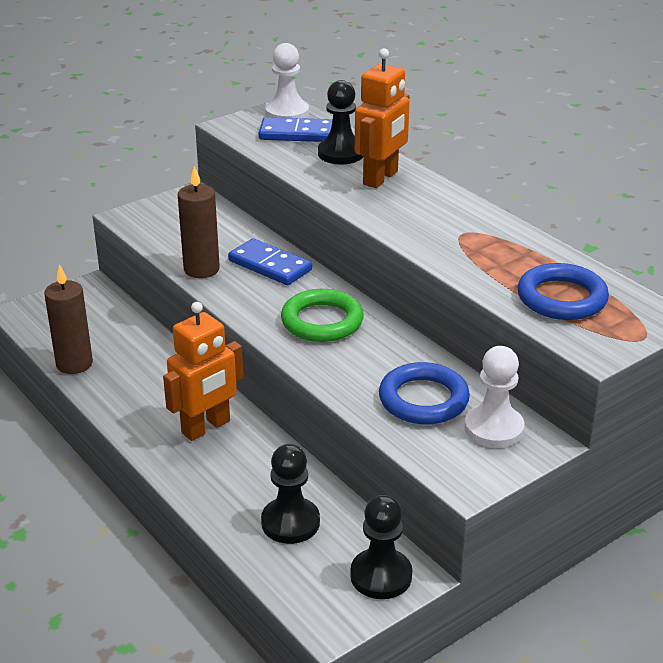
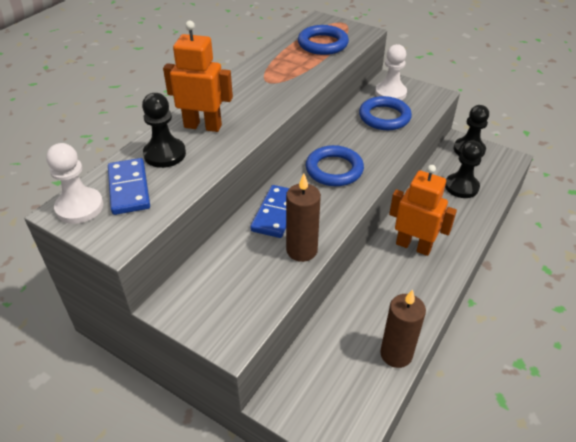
camera: 110 degrees left, 10 degrees up
(322, 321) = (334, 169): green ring -> blue ring

